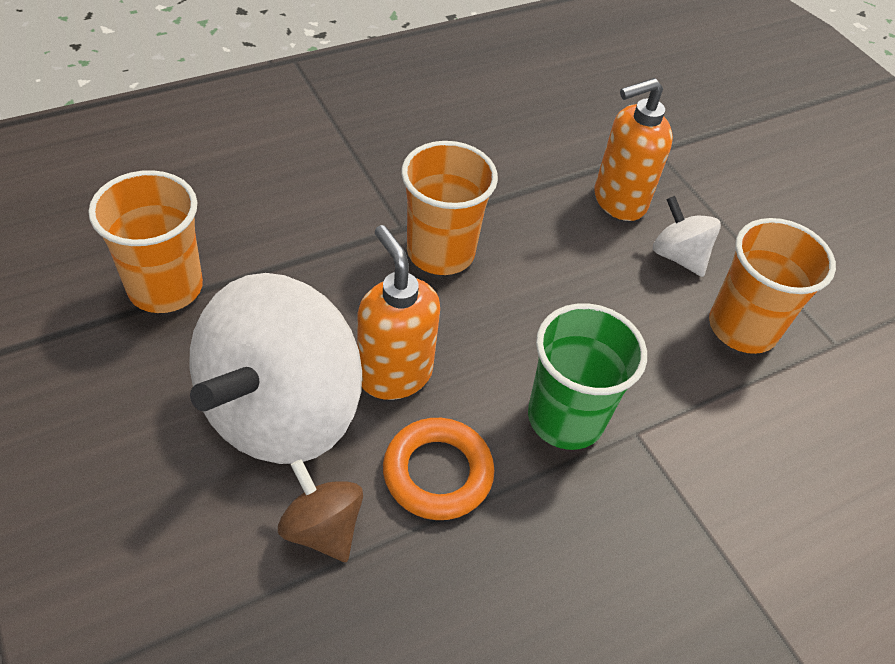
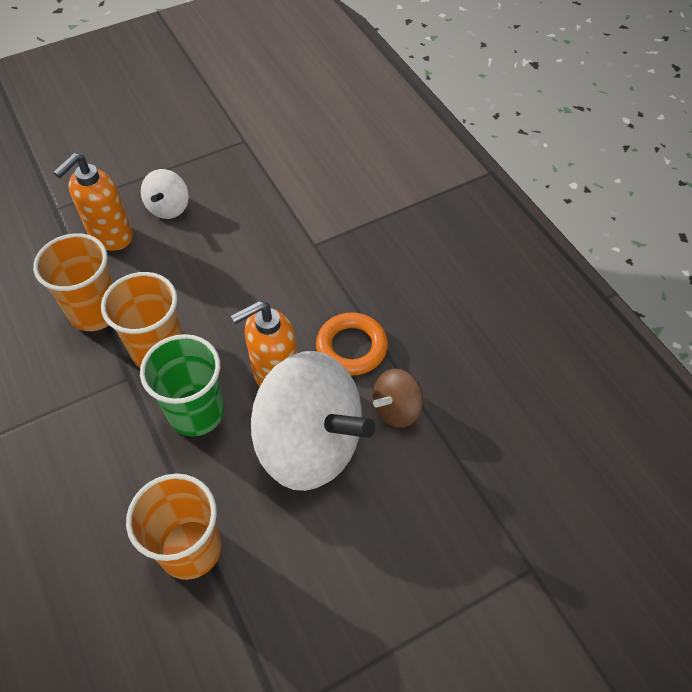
camera: 85 degrees left, 5 degrees up
(565, 418) = (306, 278): green cup -> green cup (196, 412)
(618, 201) = (111, 236): orange soap dispenser -> orange soap dispenser turned 60 degrees clockwise
(678, 256) = (168, 208): white spinning top -> white spinning top turned 45 degrees counterclockwise
(742, 327) = (232, 182): orange cup -> orange cup (95, 311)

